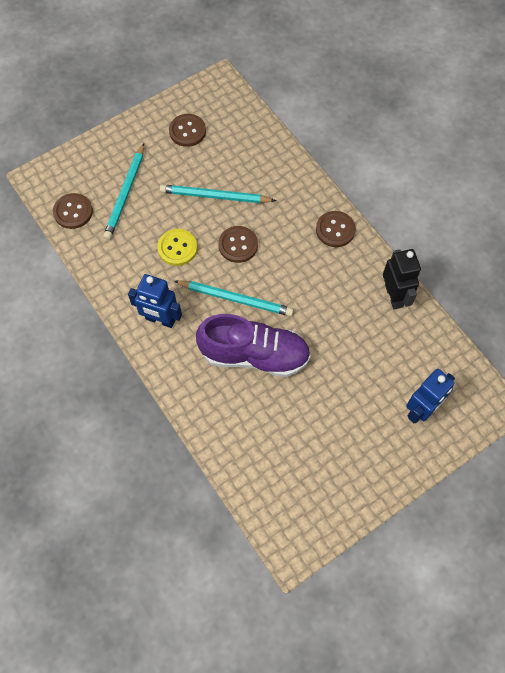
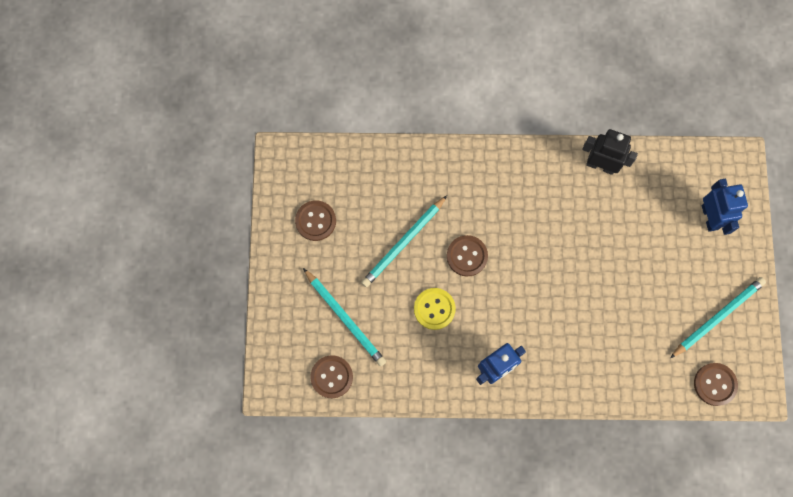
camera: 55 degrees left, 10 degrees up
(235, 299) = (517, 292): turquoise pencil -> turquoise pencil (717, 317)
(254, 355) = (579, 312): purple shoe -> none
(335, 230) = (507, 167): brown button -> brown button (715, 384)

